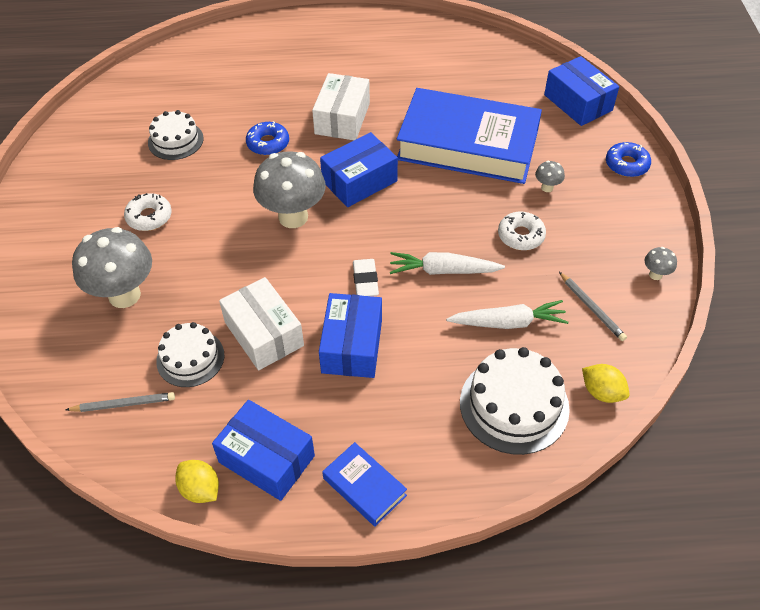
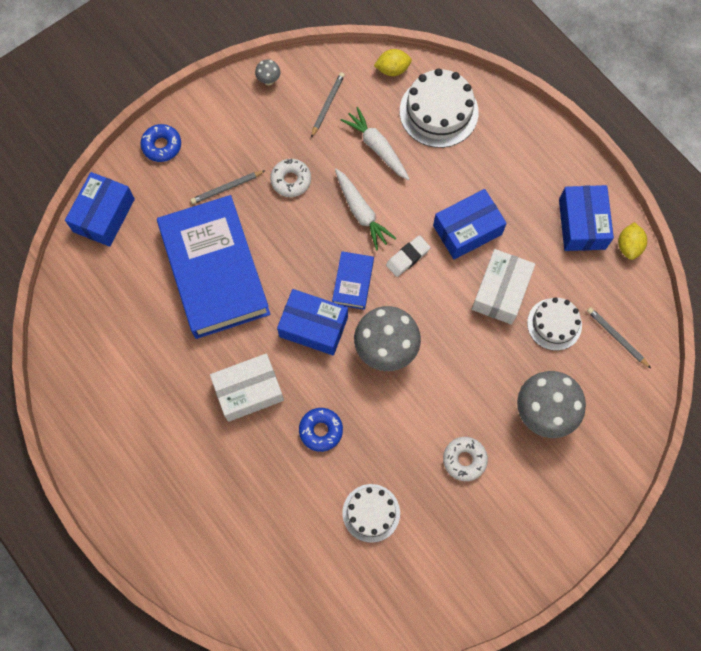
camera: 125 degrees left, 20 degrees up
(364, 487) = (555, 160): blue book -> blue book (353, 282)
(547, 188) = (227, 188): grey mushroom -> grey pencil
(602, 392) = (392, 69): yellow lemon -> yellow lemon turned 75 degrees clockwise

